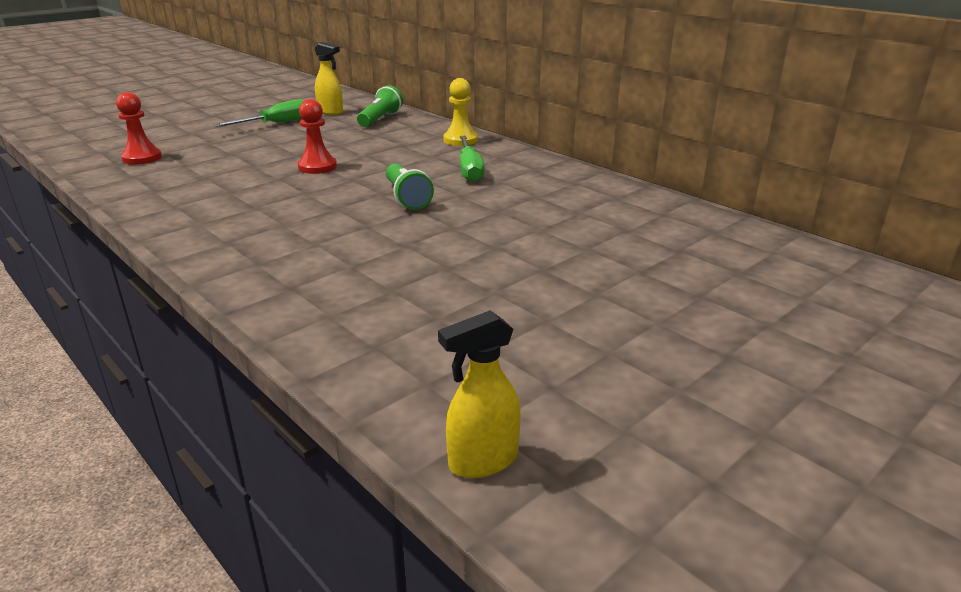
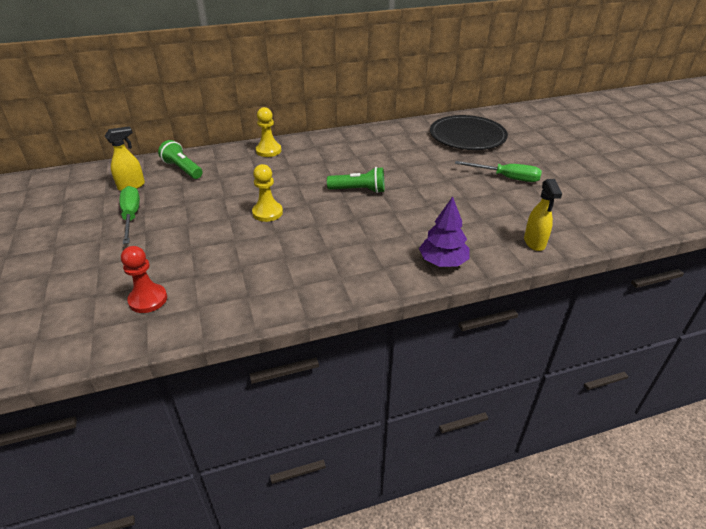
camera: 65 degrees left, 10 degrees up
(254, 275) = (443, 261): none -> purple tree
(317, 167) = (267, 213): red pawn -> yellow pawn
(469, 170) = (329, 160): green screwdriver -> green screwdriver (506, 178)
(482, 461) = (634, 226): yellow spray bottle -> yellow spray bottle (534, 242)
(672, 240) = (467, 136): none -> black plate

